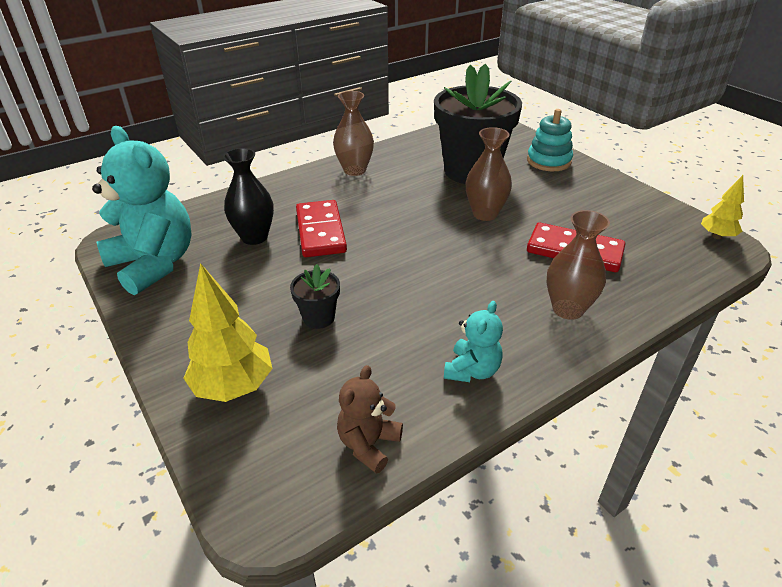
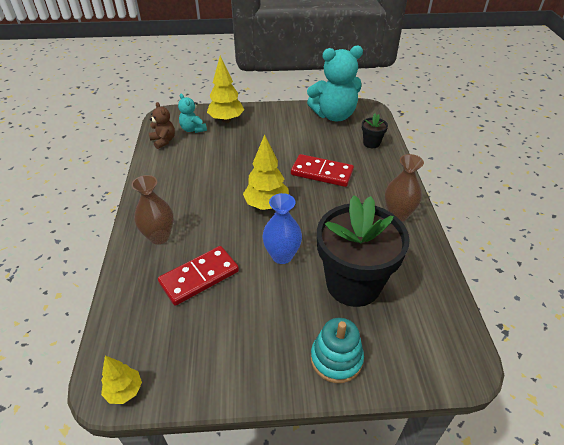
camera: 120 degrees right, 5 degrees up
(254, 237) = (335, 148): black vase -> none
(318, 317) = (245, 150): black flower pot -> black flower pot (371, 143)
(422, 250) = (266, 205): none -> yellow tree
(472, 370) = (163, 181): turquoise teddy bear -> turquoise teddy bear (193, 129)
(485, 214) = (282, 256): brown vase -> blue vase

